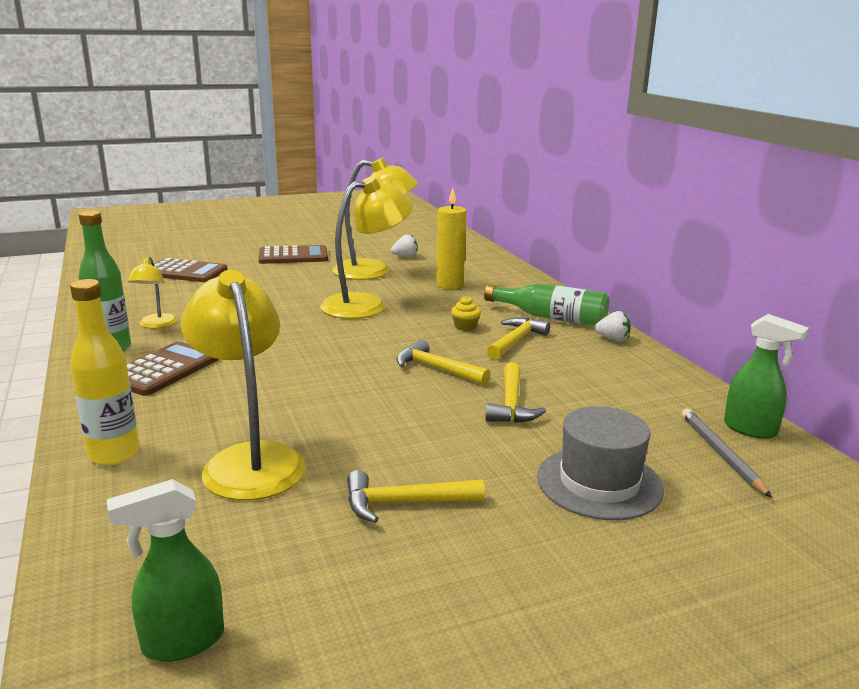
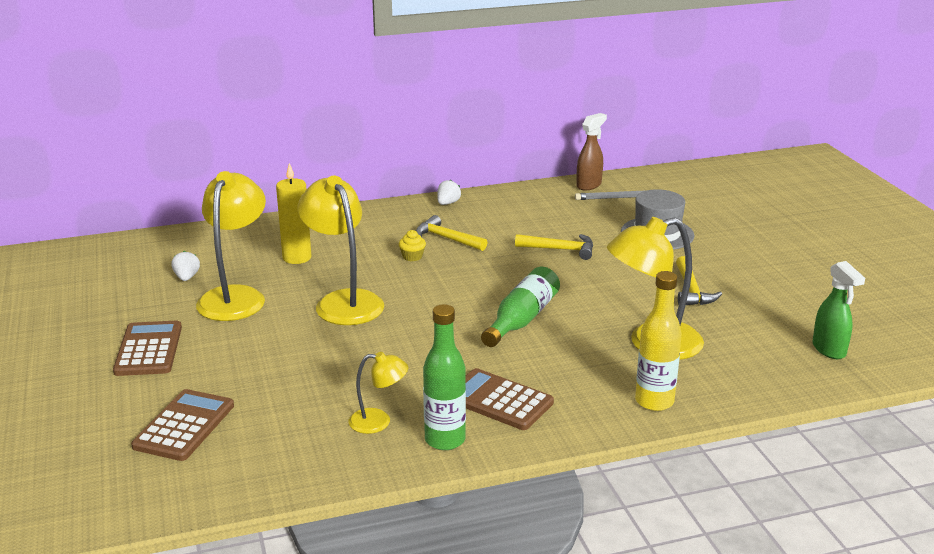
camera: 85 degrees left, 5 degrees up
(437, 369) = (500, 273): yellow hammer -> none
(551, 317) = (397, 220): green bottle -> green bottle (522, 319)
(750, 429) = (589, 185): green spray bottle -> brown spray bottle

